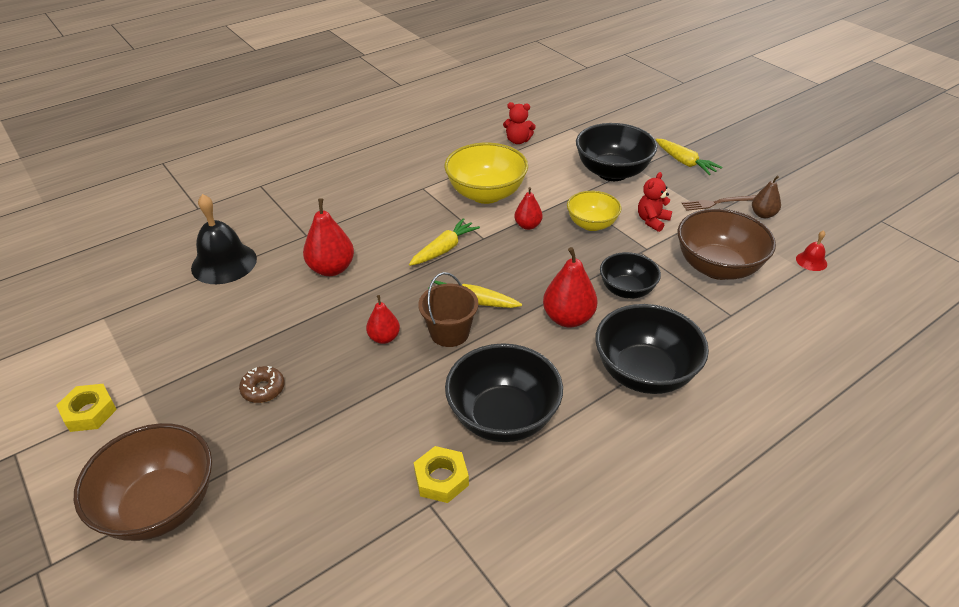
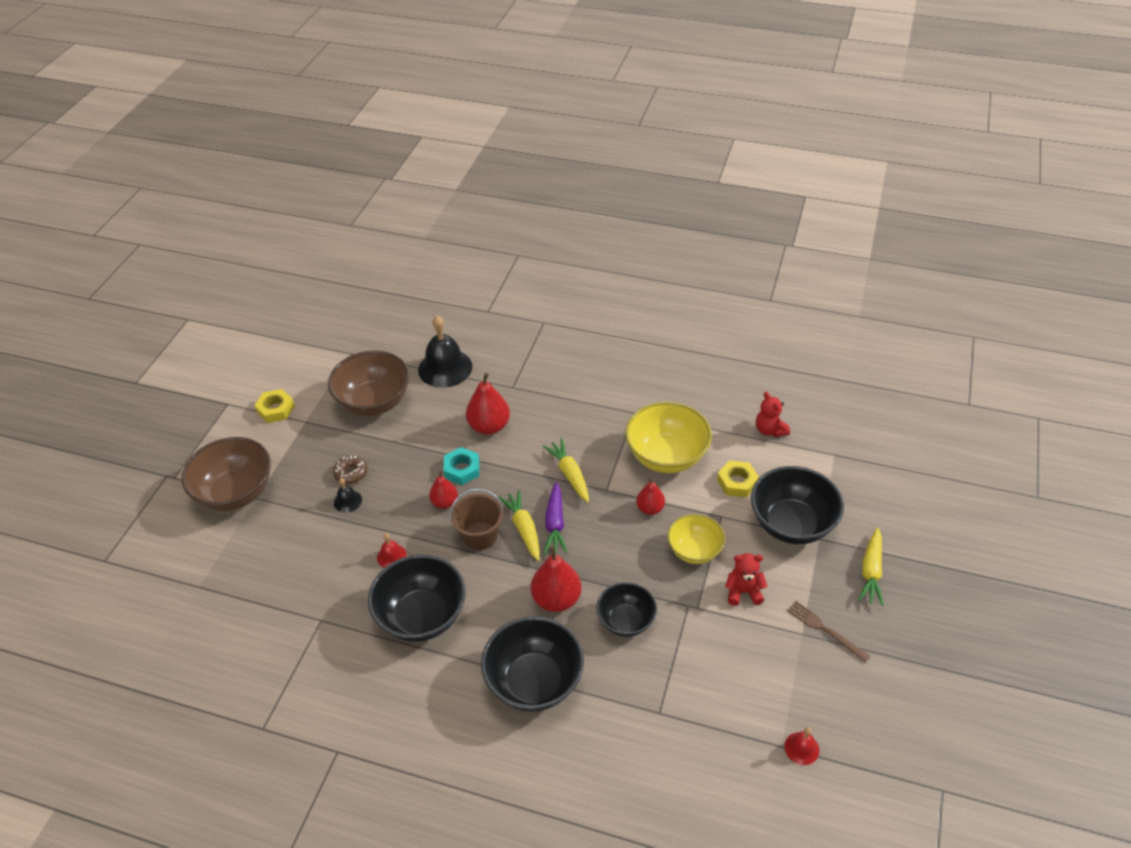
camera: 55 degrees right, 5 degrees up
(296, 408) = (347, 501): none -> black bell
(359, 308) = (462, 469): none -> turquoise nut
(406, 406) = (391, 556): none -> red bell
(441, 479) = (345, 614): yellow nut -> yellow nut (737, 482)
(444, 249) = (569, 474): yellow carrot -> yellow carrot turned 120 degrees counterclockwise
(487, 282) = (555, 524): none -> purple carrot
(717, 267) = (719, 674): brown bowl -> brown bowl (374, 402)
(763, 214) = (843, 676): brown pear -> none

